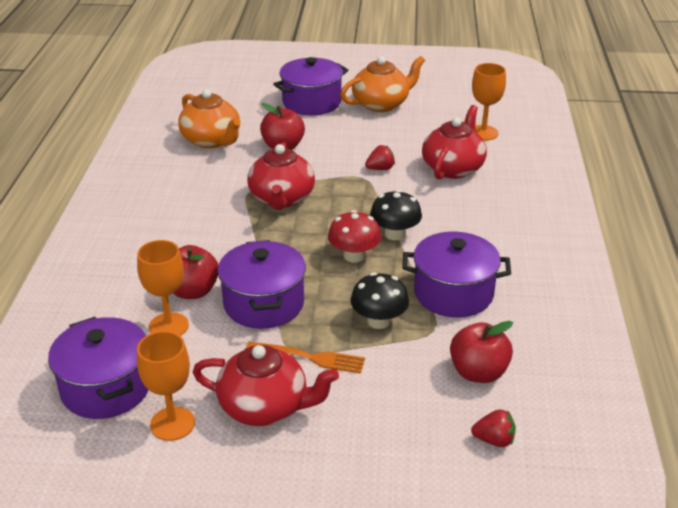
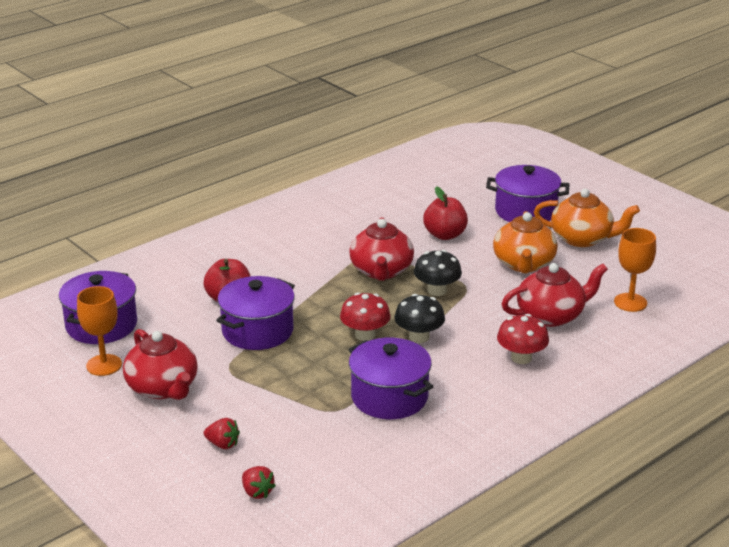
camera: 45 degrees right, 5 degrees down
(169, 326) = (184, 311): orange goblet -> none
(212, 140) = (401, 206): orange teapot -> orange teapot (524, 264)
(281, 198) = (381, 271): red teapot -> red teapot turned 45 degrees counterclockwise
(310, 357) = (232, 378): orange fork -> none
(379, 321) = (309, 383): black mushroom -> black mushroom (437, 290)
(380, 169) = (491, 287): red strawberry -> red strawberry (223, 444)
(478, 372) = (317, 452): red apple -> none
(486, 209) = (521, 358): none -> red mushroom

